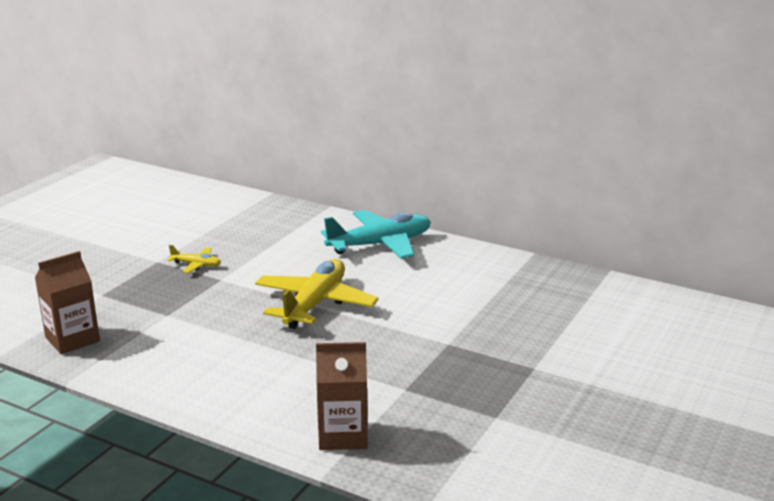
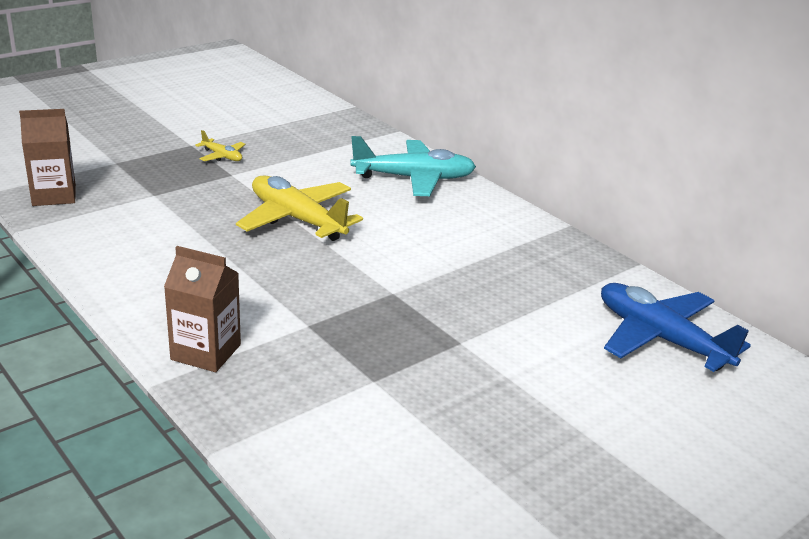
camera: 20 degrees right, 5 degrees up
(315, 304) = (297, 219): yellow plane -> yellow plane turned 90 degrees counterclockwise
(671, 323) = (660, 339): none -> blue plane

